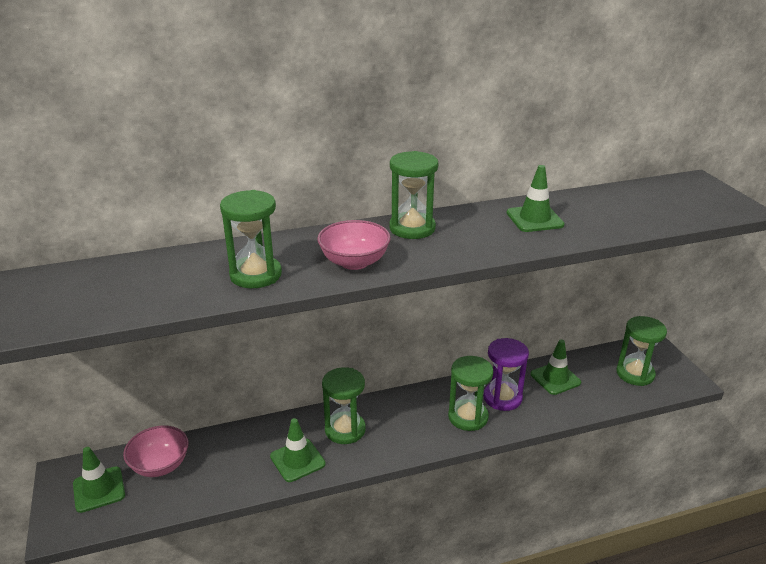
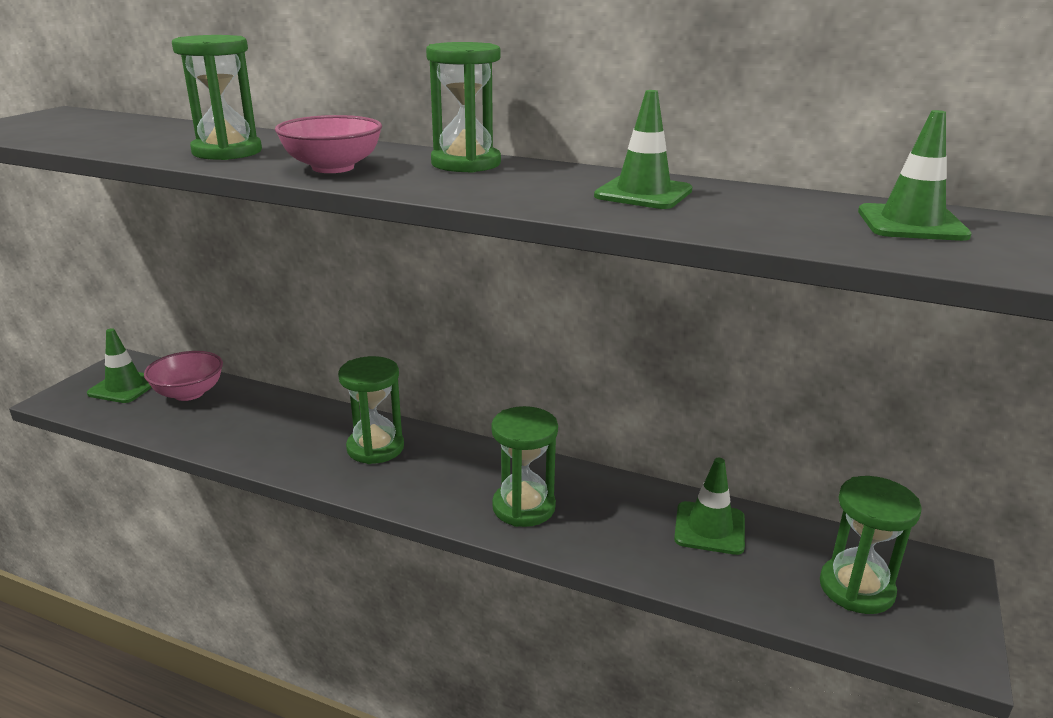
camera: 40 degrees right, 5 degrees down
(297, 460) = (292, 449): green traffic cone -> green traffic cone (911, 224)
(502, 398) = (599, 511): purple hourglass -> none

